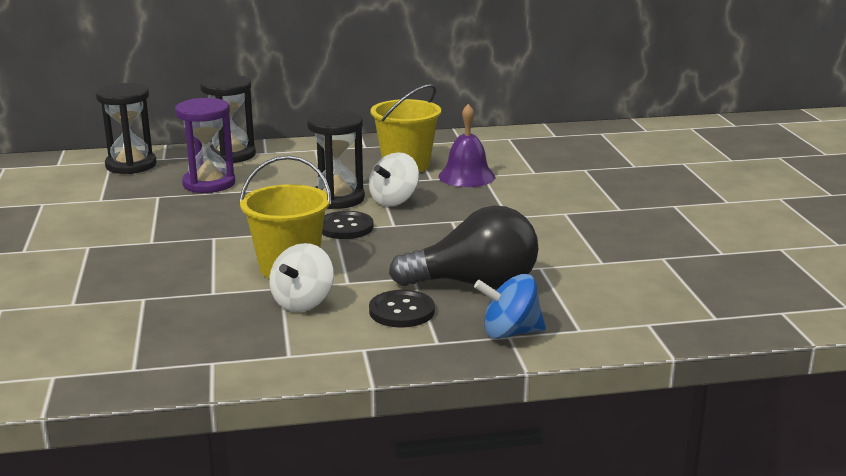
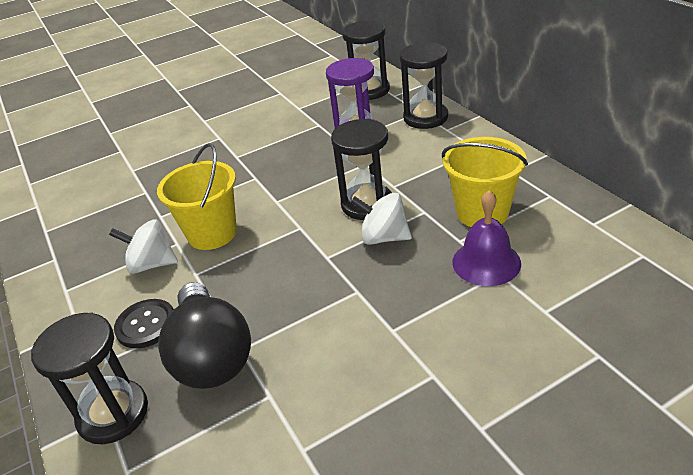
camera: 75 degrees right, 15 degrees up
(345, 227) = (306, 232): black button -> none
(510, 333) = (113, 414): blue spinning top -> black hourglass

